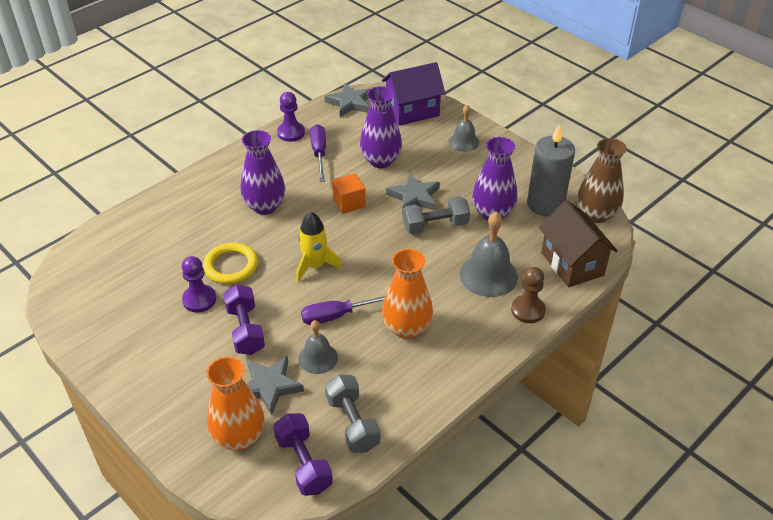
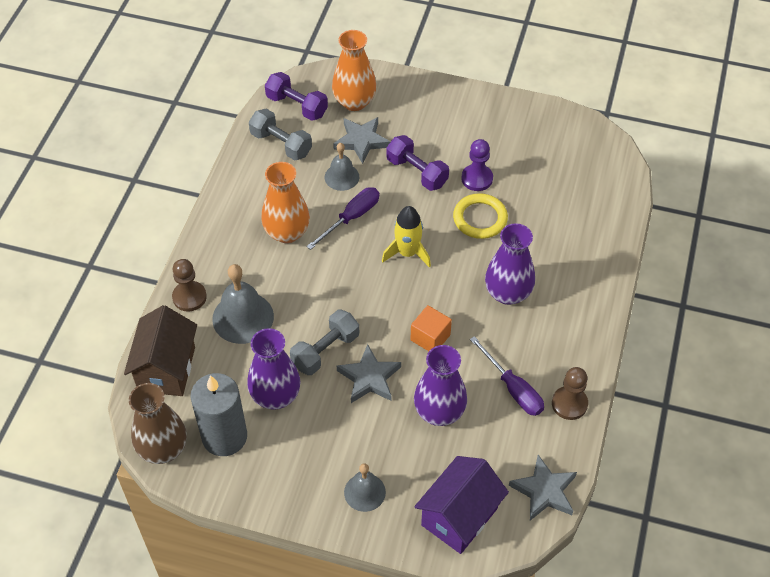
camera: 150 degrees right, 10 degrees up
(291, 133) = (569, 404): purple pawn -> brown pawn
(572, 264) = (166, 369): brown house -> brown house turned 60 degrees clockwise

